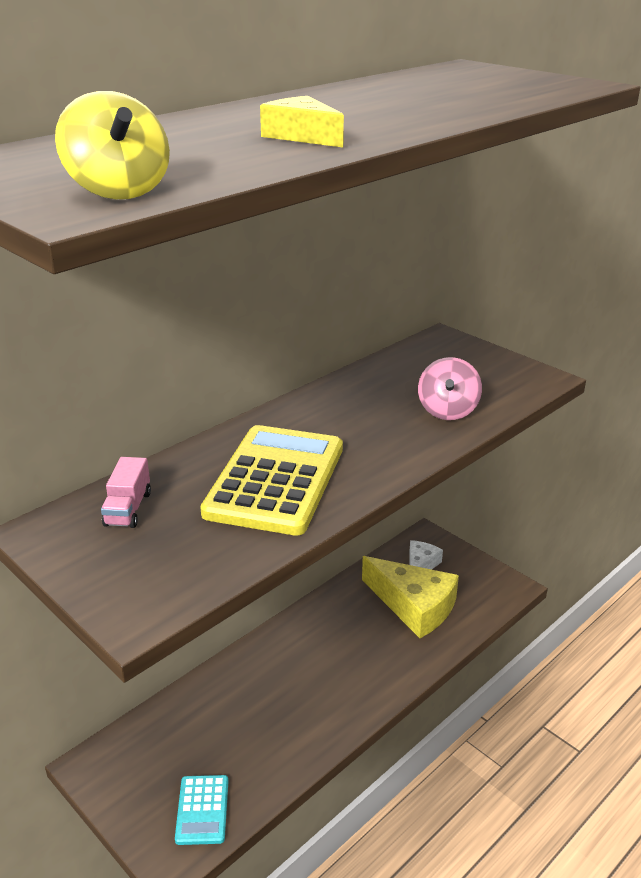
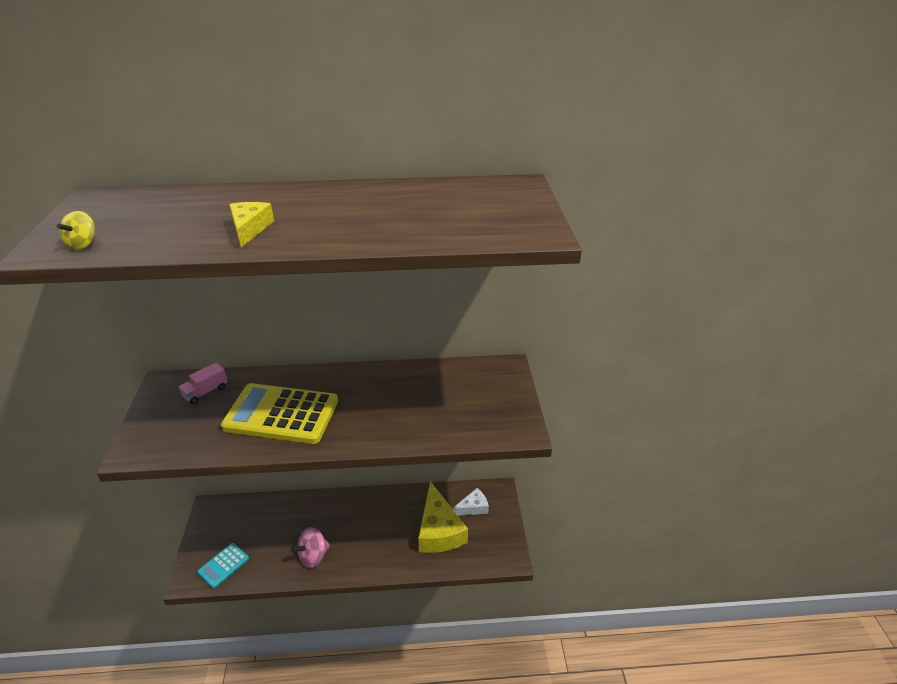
camera: 40 degrees right, 5 degrees up
(118, 191) = (83, 244): yellow spinning top -> yellow spinning top, size x0.63
(275, 480) = (281, 414): yellow calculator -> yellow calculator turned 135 degrees counterclockwise
(447, 411) = (428, 422): pink spinning top -> pink spinning top (313, 556)

